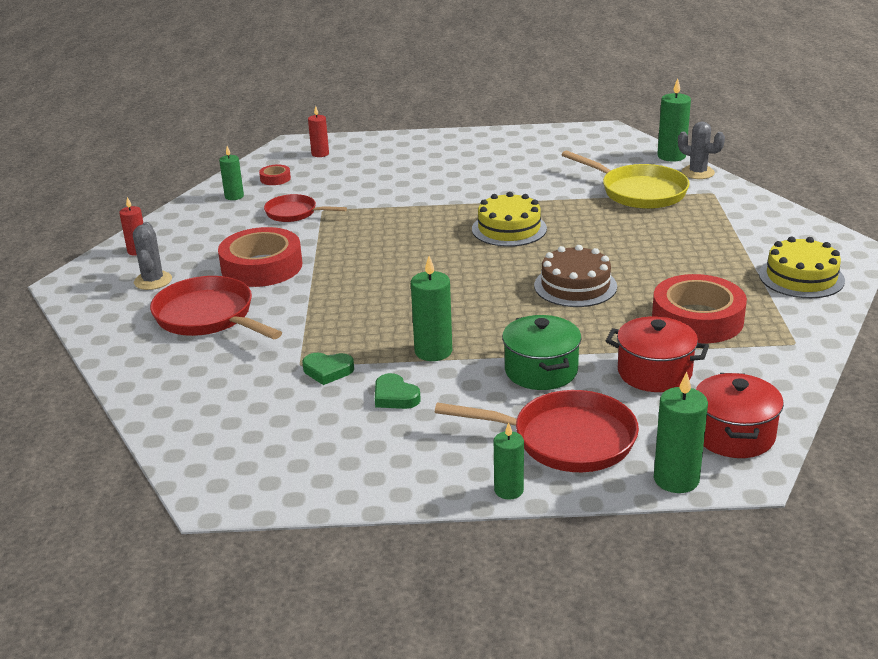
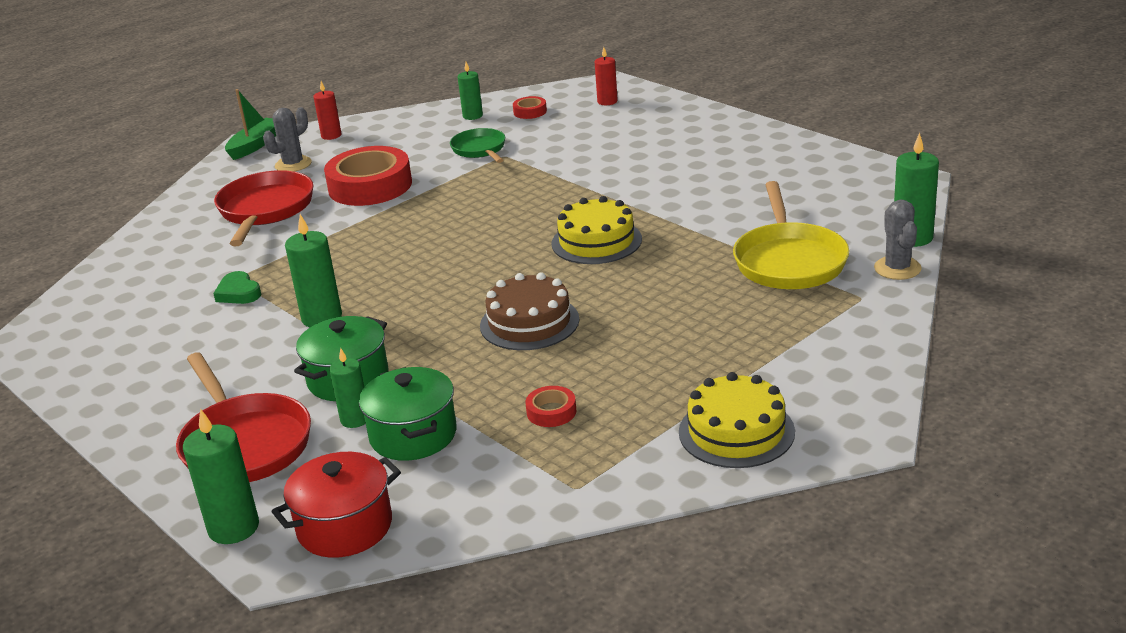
camera: 50 degrees right, 0 degrees up
(78, 283) = (255, 145): none -> green boat
(294, 213) = (480, 149): red pan -> green pan
(395, 396) = (230, 338): green heart -> none
(508, 490) = (138, 453): green candle -> green candle (355, 419)
(654, 373) = (413, 435): red pot -> green pot
(697, 319) = (551, 412): red tape -> red tape, size x0.44

